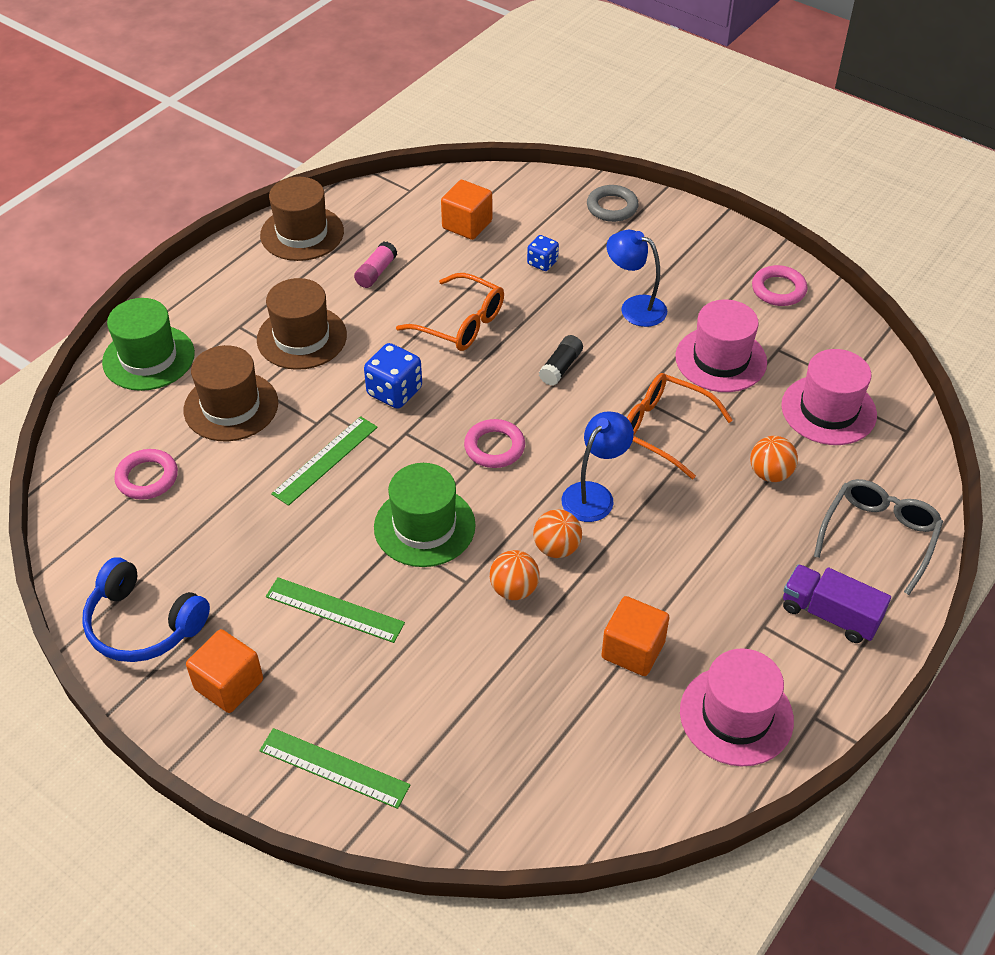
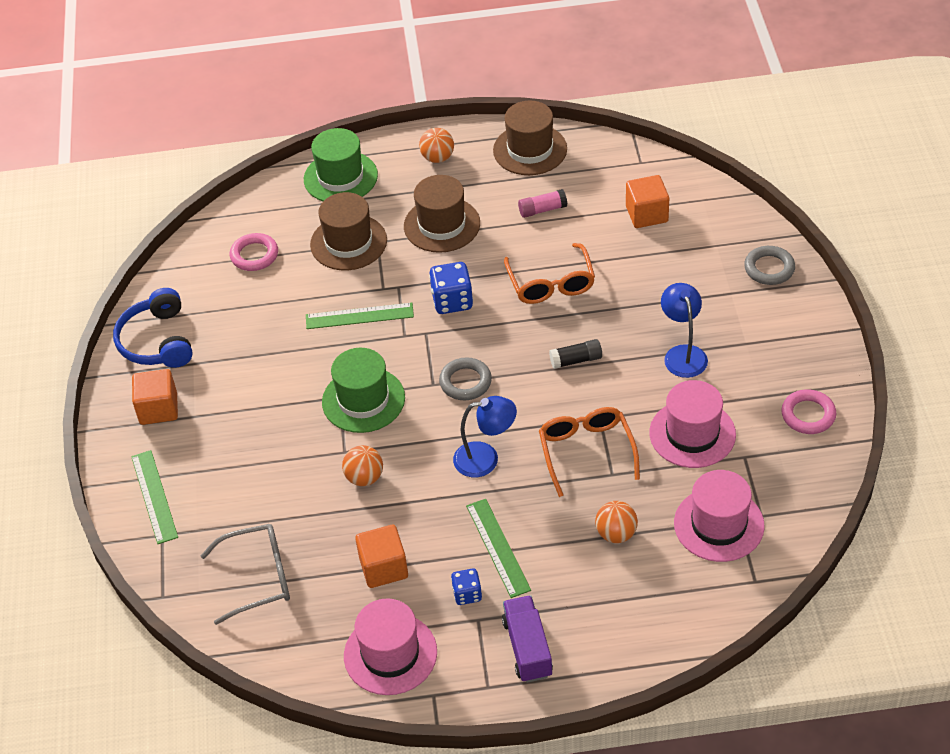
camera: 50 degrees right, 0 degrees up
(334, 610) = (257, 410): green ruler -> green ruler (498, 547)
(494, 447) = (465, 382): pink ring -> grey ring
(542, 263) = (662, 277): blue dice -> blue dice (467, 594)
(556, 548) = (420, 473): orange ball -> orange ball (437, 158)
(878, 537) = (629, 630): grey glasses -> grey glasses (257, 578)

